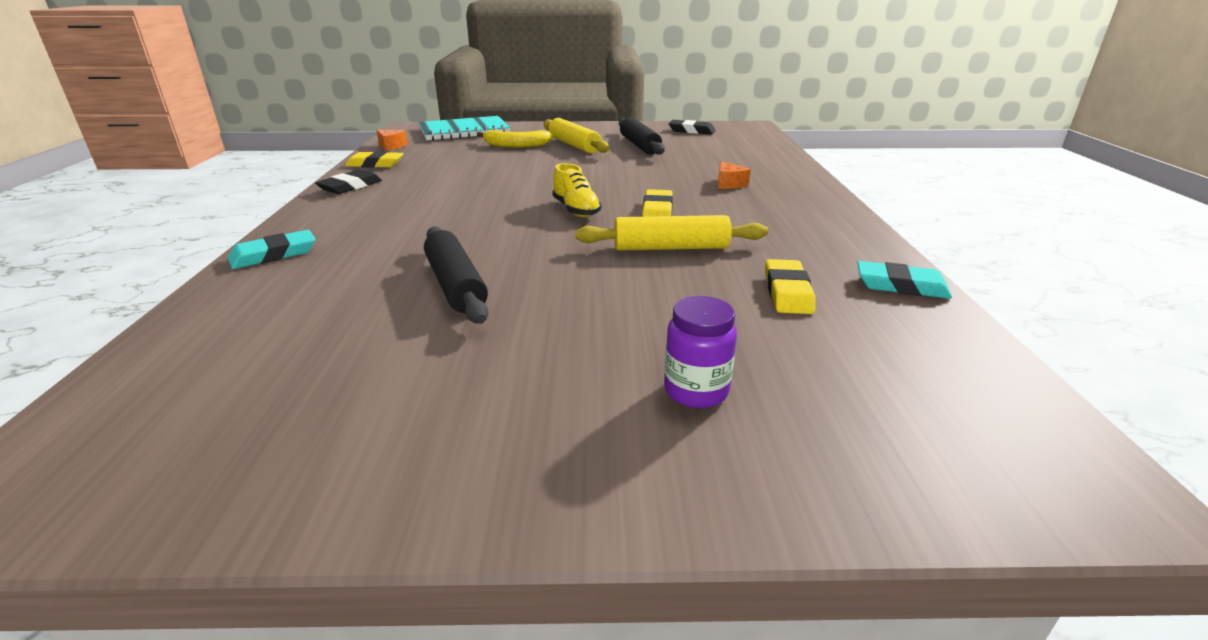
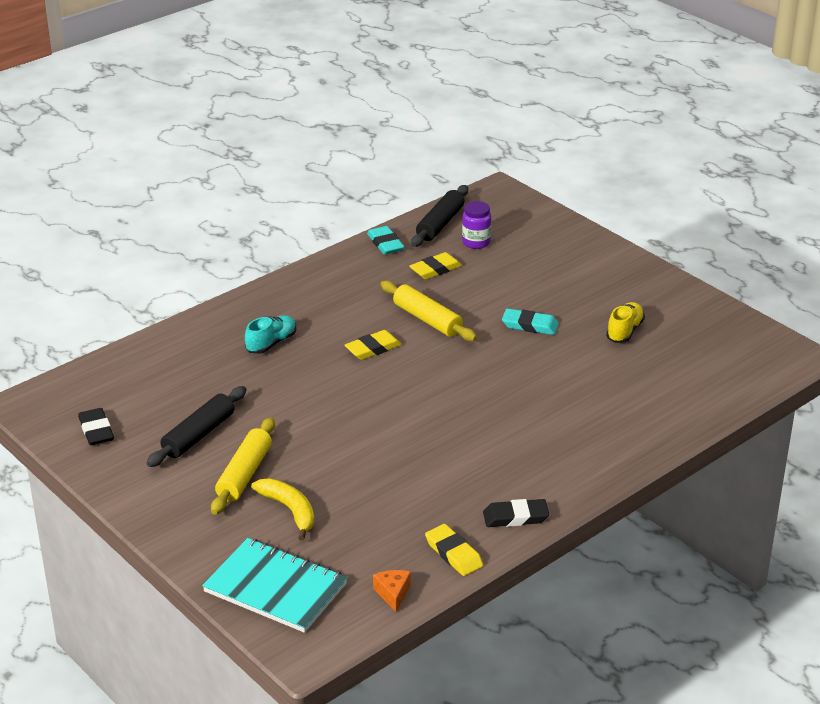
camera: 130 degrees left, 5 degrees up
(274, 255) = (636, 447): turquoise eraser -> turquoise eraser (530, 325)
(456, 285) = (567, 360): black rolling pin -> black rolling pin (440, 224)
(576, 210) = (414, 380): yellow shoe -> yellow shoe (624, 331)
(696, 391) = (550, 263): purple jar -> purple jar (476, 242)
(729, 184) = (271, 343): orange cheese -> turquoise shoe

